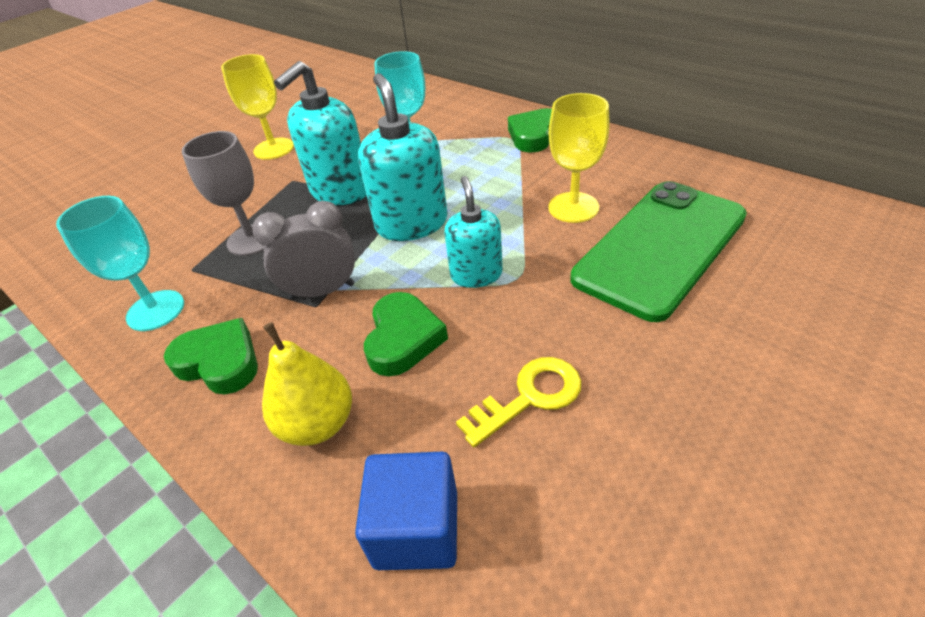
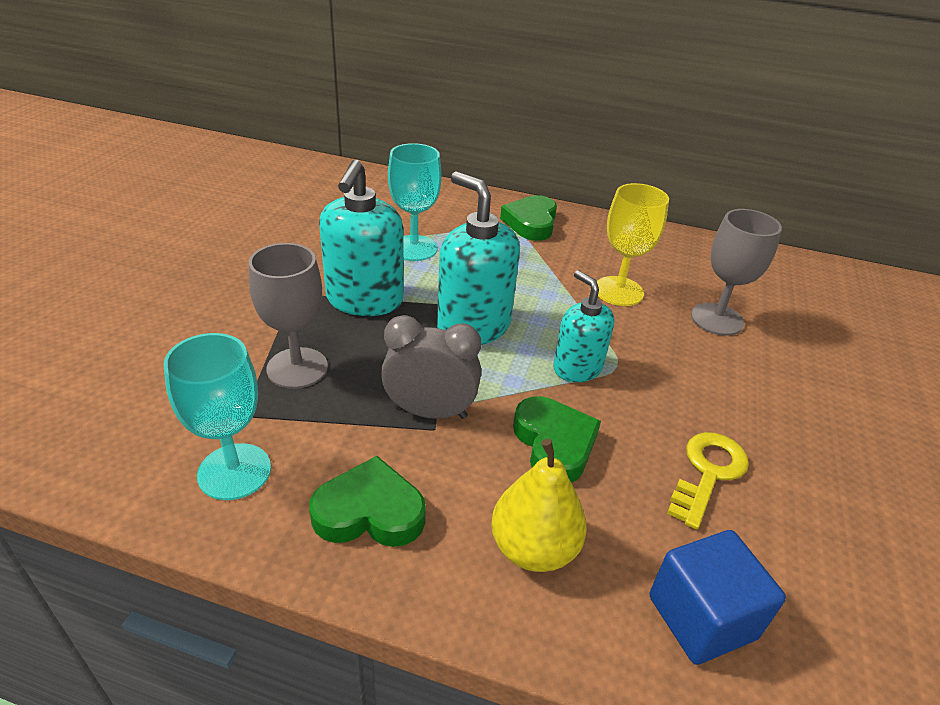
camera: 30 degrees left, 5 degrees down
(273, 149) = (239, 258): yellow goblet -> none
(322, 291) = (430, 412): grey clock -> grey clock turned 45 degrees clockwise
(660, 247) = (716, 319): green phone -> grey goblet

